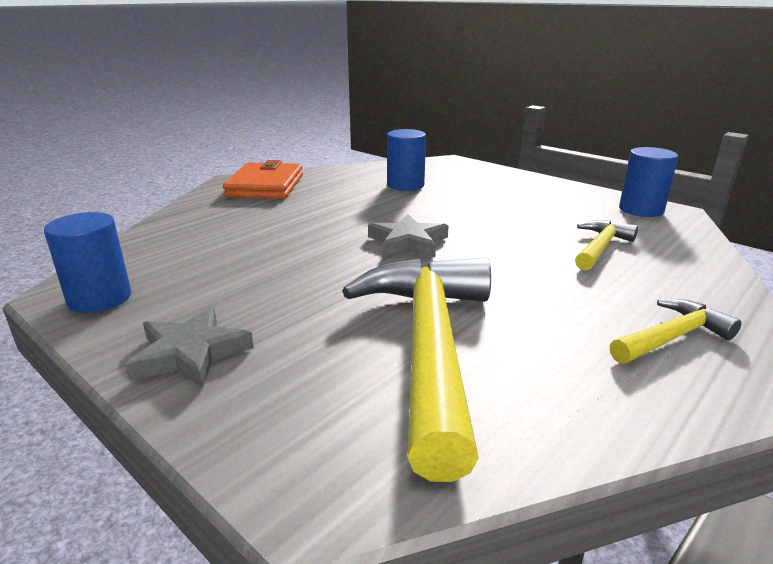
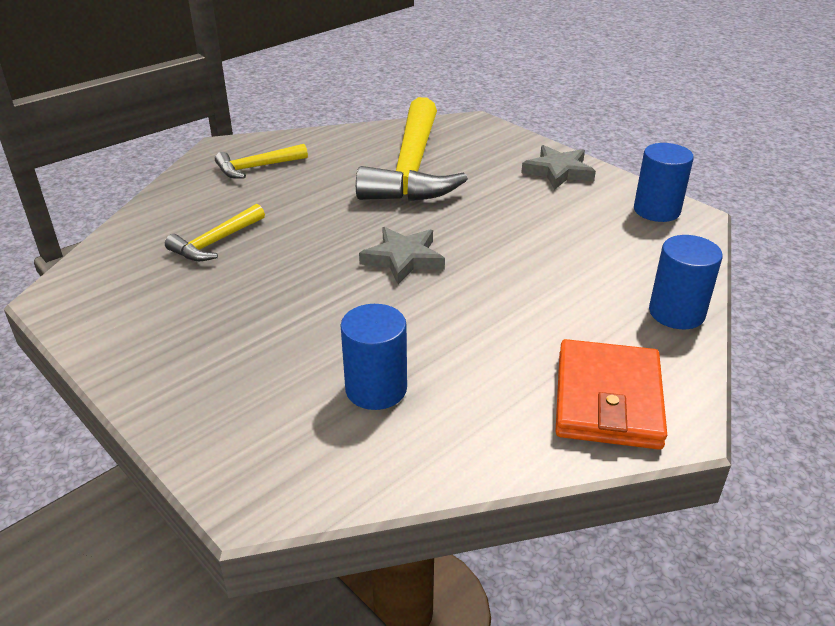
camera: 175 degrees left, 10 degrees up
(641, 210) = (92, 301): blue cylinder -> blue cylinder (676, 313)

